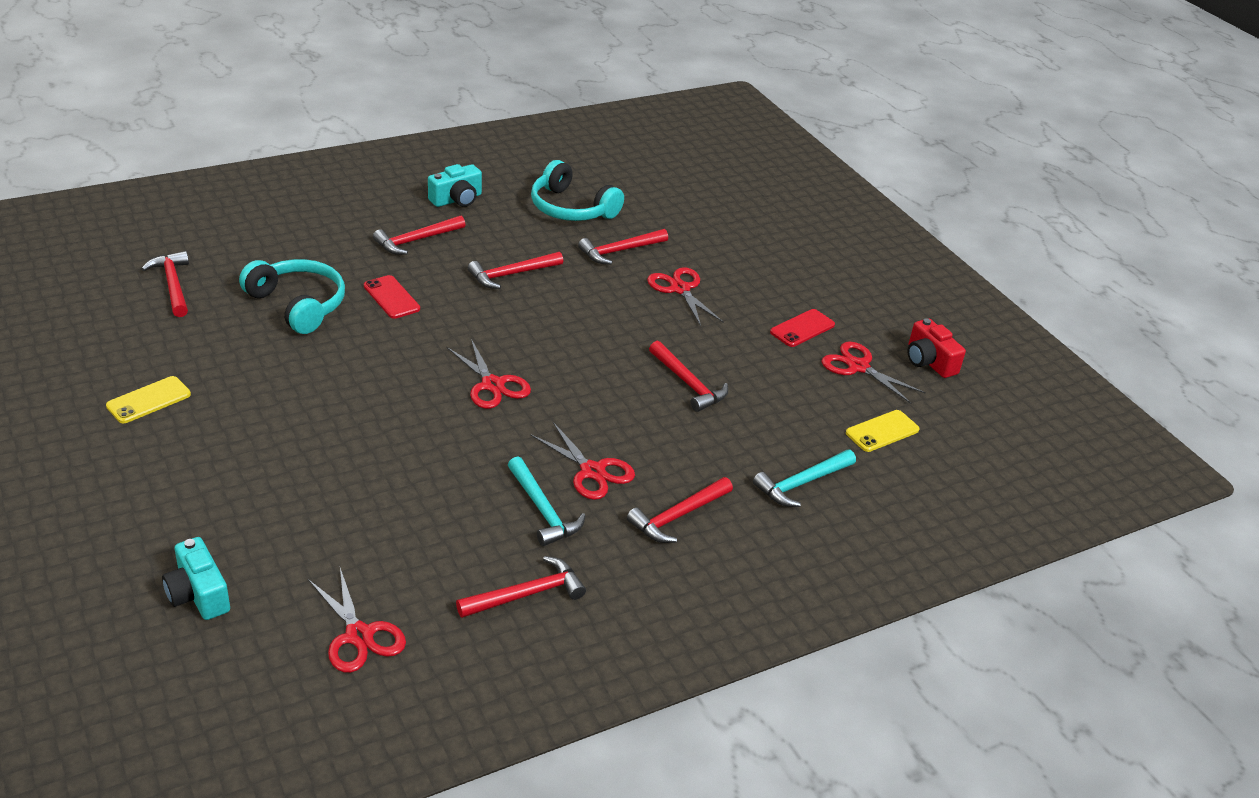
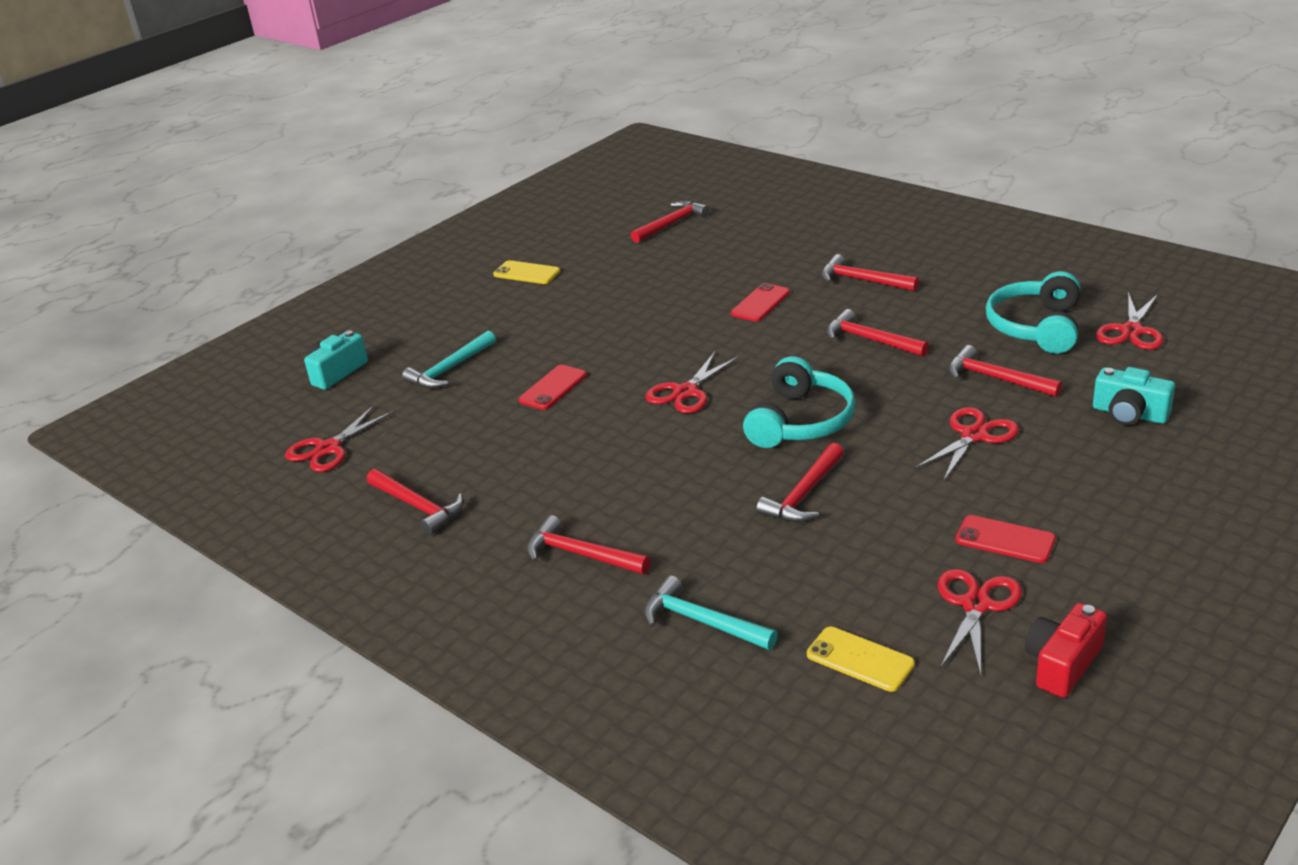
camera: 75 degrees right, 5 degrees down
(298, 304) = (702, 273): turquoise headphones -> turquoise headphones (800, 421)
(404, 453) = (553, 388): none -> red phone
(457, 199) = (958, 271): turquoise camera -> turquoise camera (1129, 414)
(543, 510) = (531, 478): turquoise hammer -> turquoise hammer (449, 369)
(592, 471) = (608, 484): red scissors -> red scissors (1131, 331)

